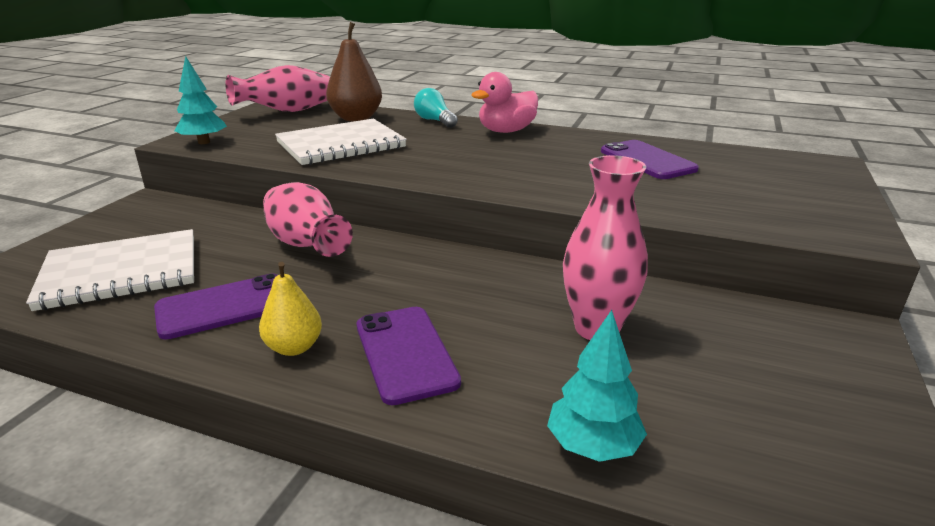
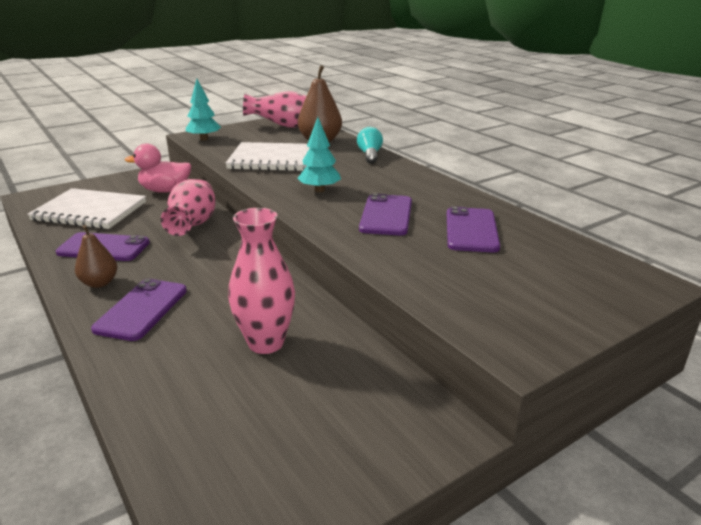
camera: 35 degrees right, 0 degrees up
(294, 347) = (99, 283): yellow pear -> brown pear
(506, 131) = (406, 176): pink duck -> pink duck (165, 191)
(557, 167) = (386, 215): none -> purple phone
(593, 446) = (145, 405): turquoise tree -> turquoise tree (319, 190)

